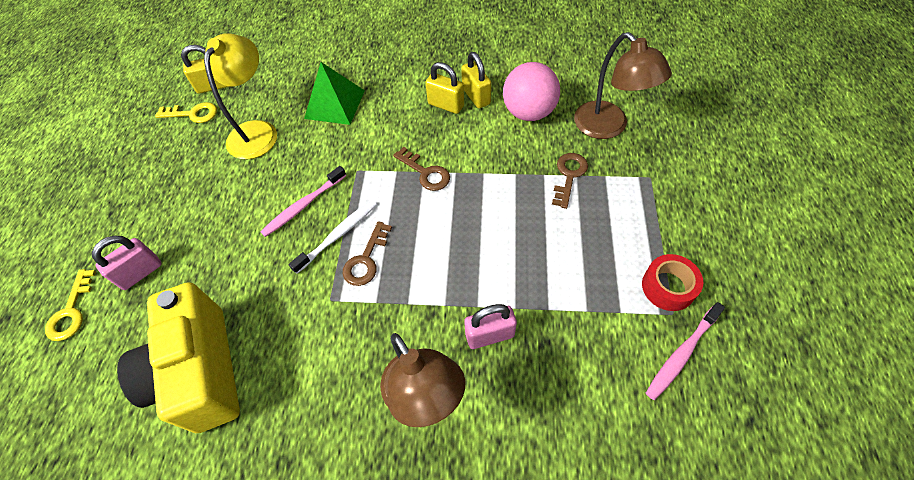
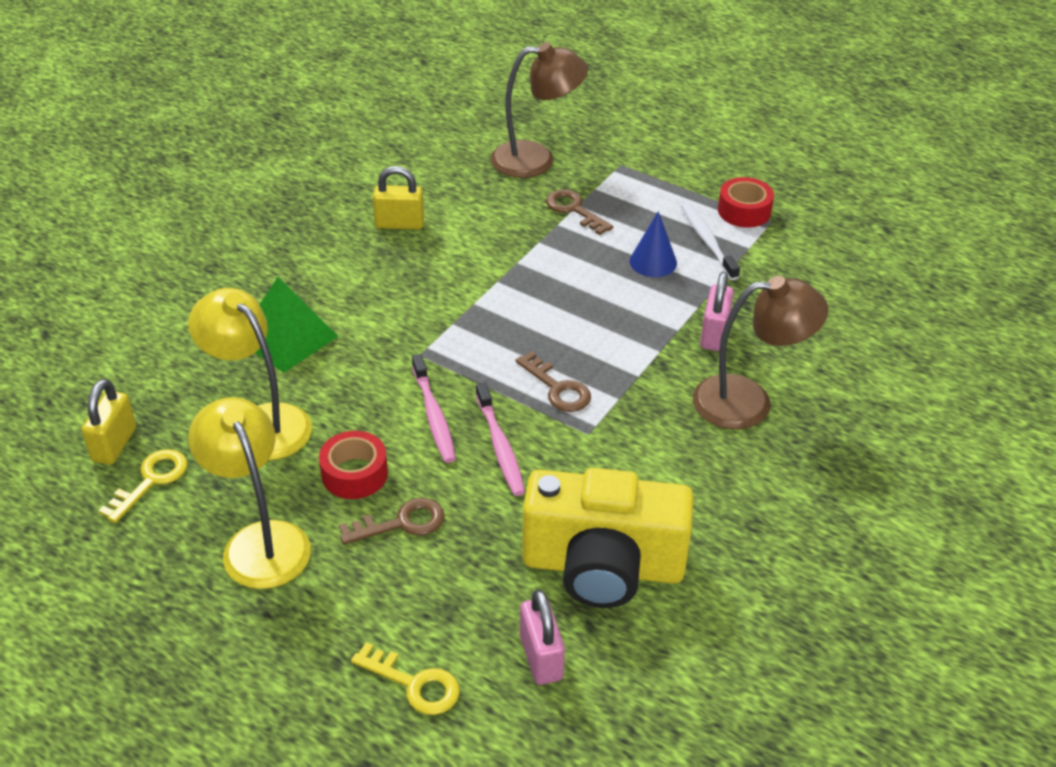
camera: 65 degrees left, 15 degrees down
(140, 273) = (408, 597): pink padlock -> pink padlock (541, 657)
(164, 181) = (260, 541): none -> yellow lamp
(234, 194) = (354, 474): none -> red tape
(338, 235) = (505, 400): white toothbrush -> white toothbrush (707, 241)
(425, 173) = (476, 303): brown key -> brown key (401, 523)
(446, 105) = (388, 250): yellow padlock -> none
(529, 112) = (463, 199): pink ball -> none
(548, 252) = (653, 262): none -> blue cone
(682, 354) = (810, 234): pink toothbrush -> pink toothbrush (500, 446)

